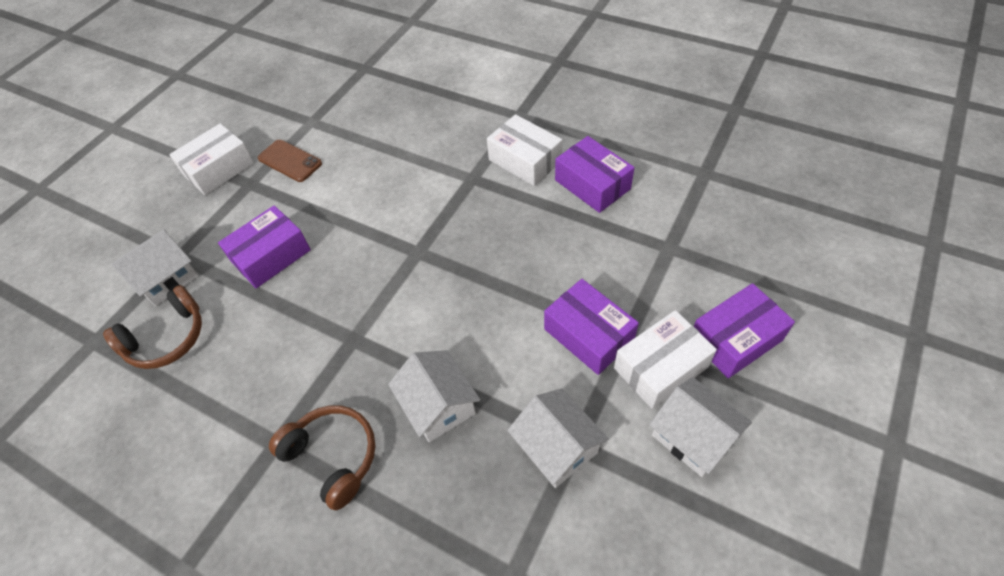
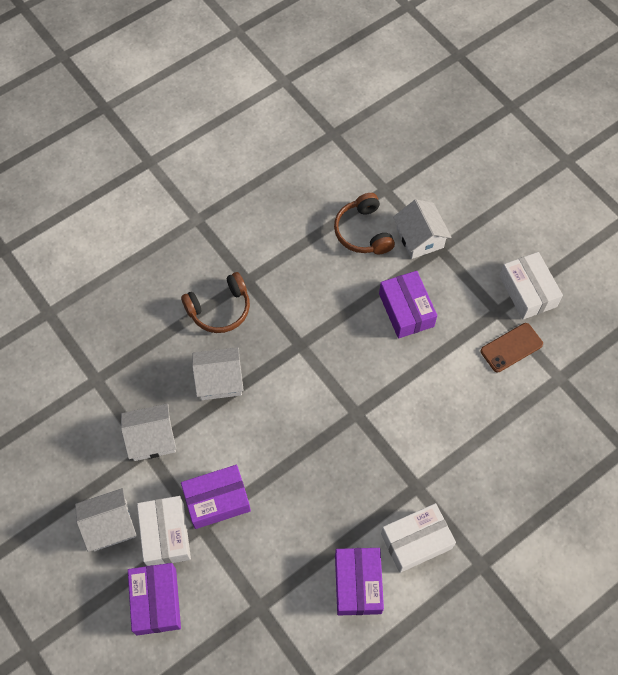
camera: 110 degrees right, 10 degrees up
(592, 184) = (358, 584): purple box -> purple box turned 75 degrees counterclockwise

